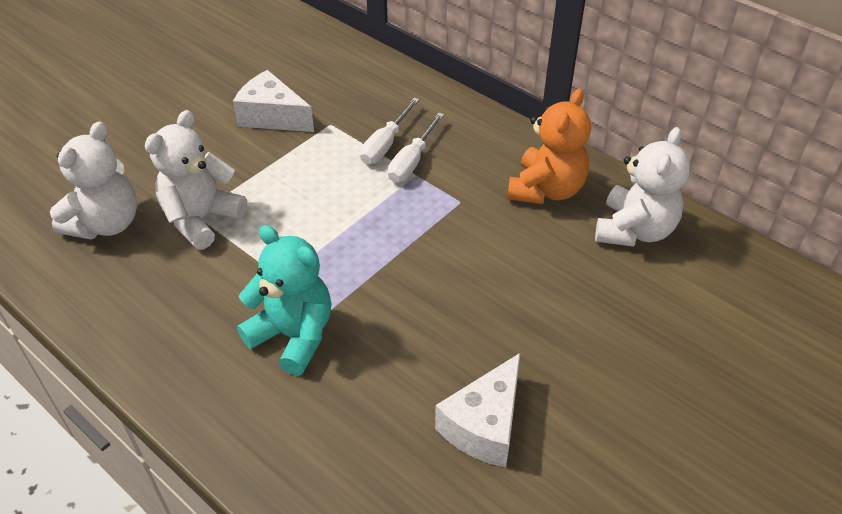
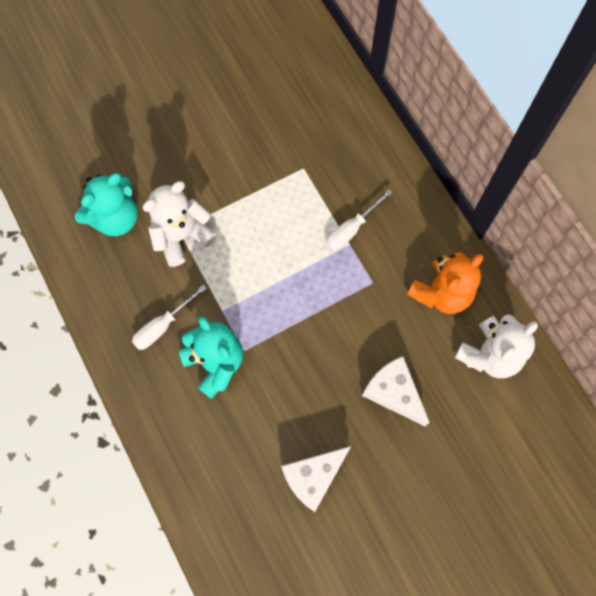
camera: 20 degrees right, 25 degrees up
(106, 224) = (115, 218): white teddy bear -> turquoise teddy bear
(272, 116) = (261, 145): white cheese -> white cheese (393, 393)
(385, 144) = (338, 204): white screwdriver -> white screwdriver (163, 326)

